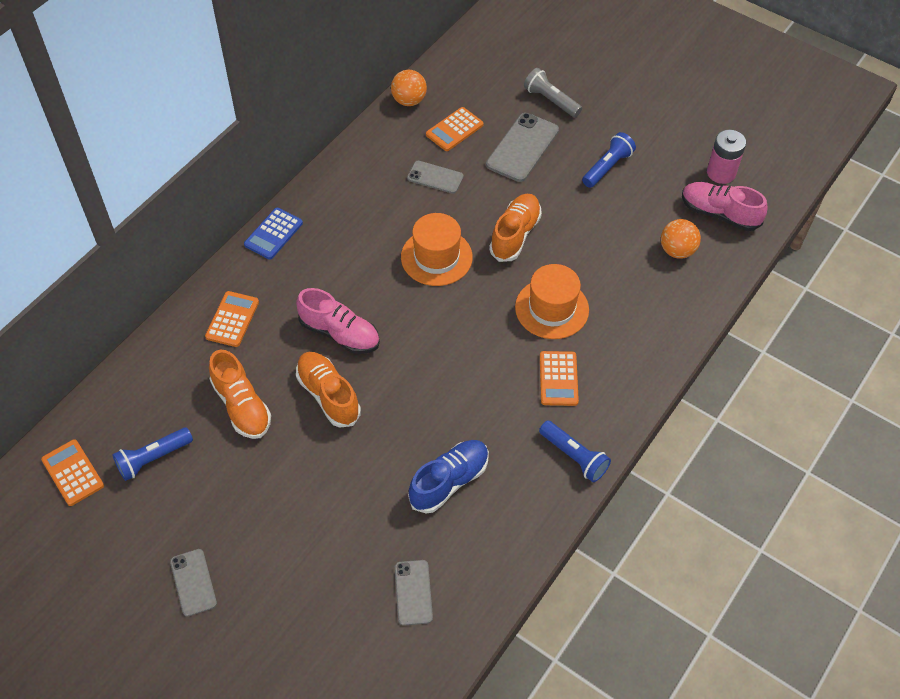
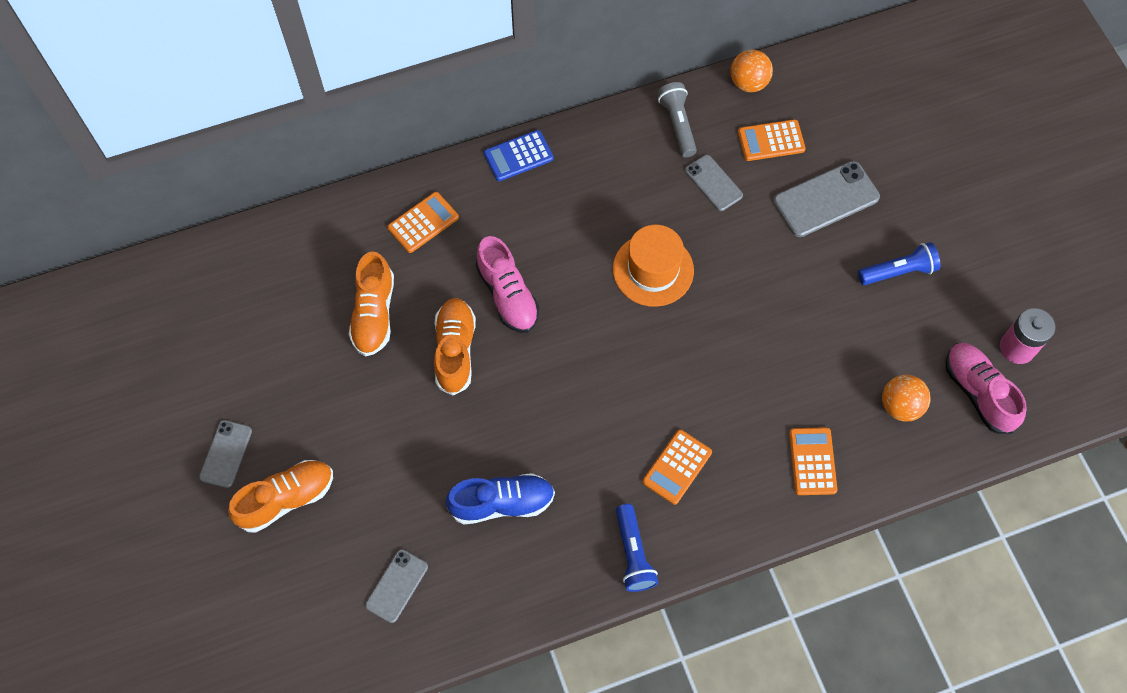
camera: 35 degrees right, 10 degrees up
(72, 473) = (197, 290): orange calculator -> orange calculator (812, 461)
(153, 458) = (269, 317): blue flashlight -> none
(515, 235) = (747, 291): orange shoe -> orange shoe (286, 499)
(551, 100) = (896, 162): grey flashlight -> grey flashlight (677, 124)
(552, 308) = (725, 391): orange hat -> none

